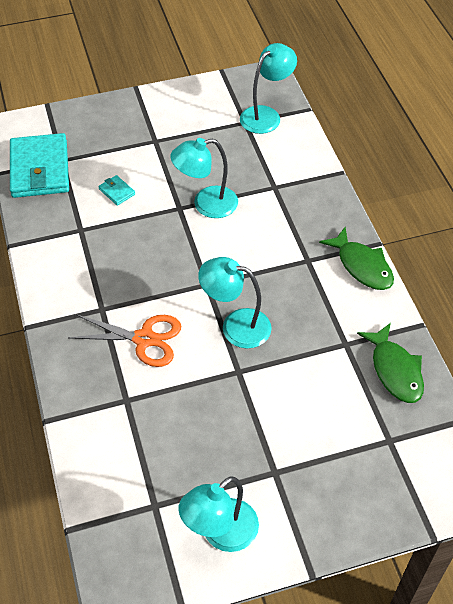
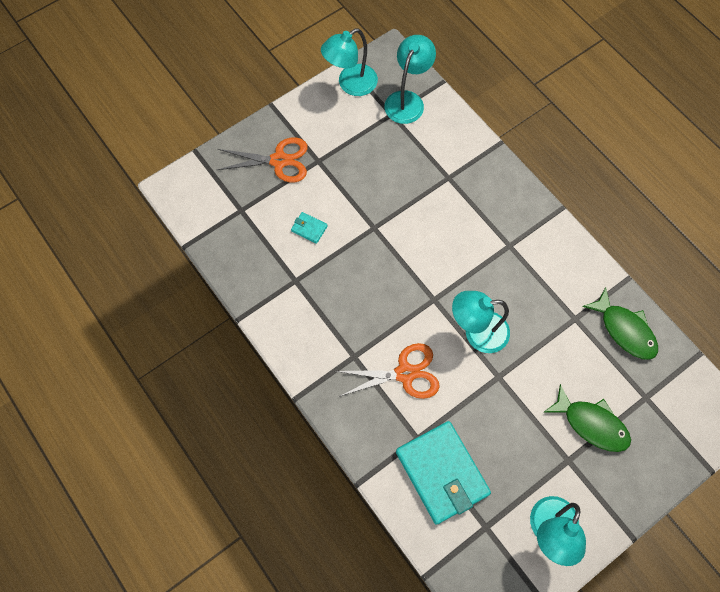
camera: 20 degrees left, 15 degrees up
(40, 169) = (225, 227): turquoise wallet -> turquoise wallet (442, 473)
(118, 131) = (279, 161): none -> orange scissors
(206, 204) = (396, 216): turquoise lamp -> turquoise lamp (350, 84)
(362, 266) = (557, 236): green fish -> green fish (591, 424)

